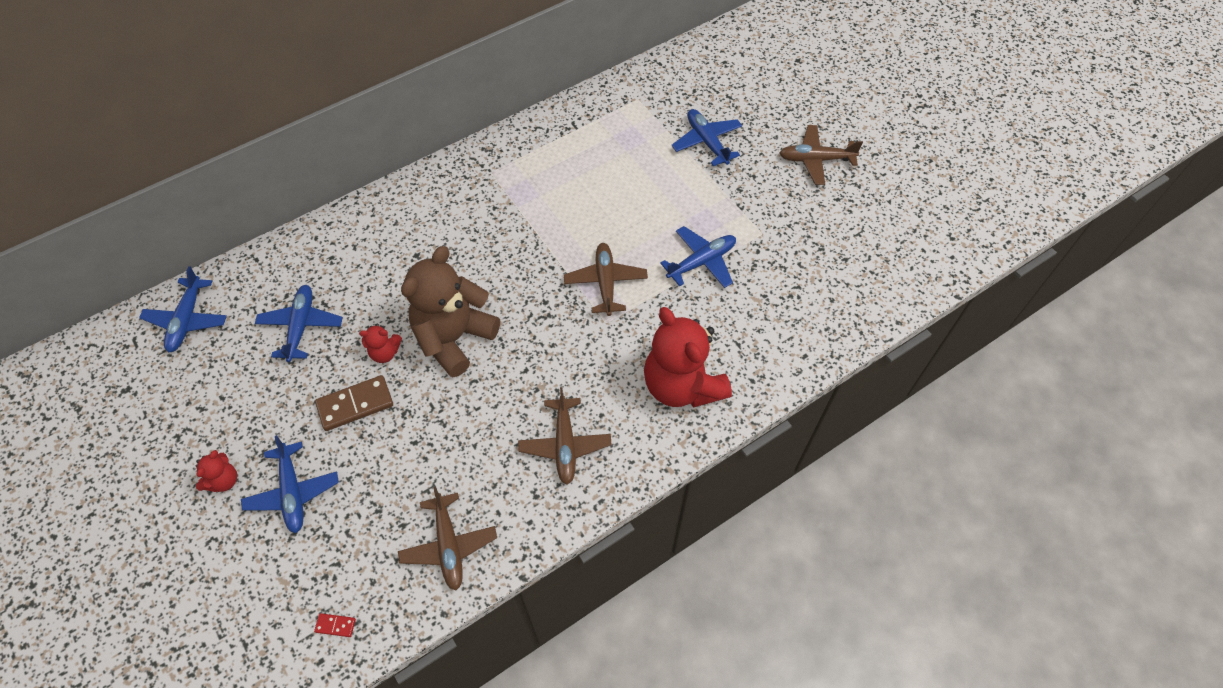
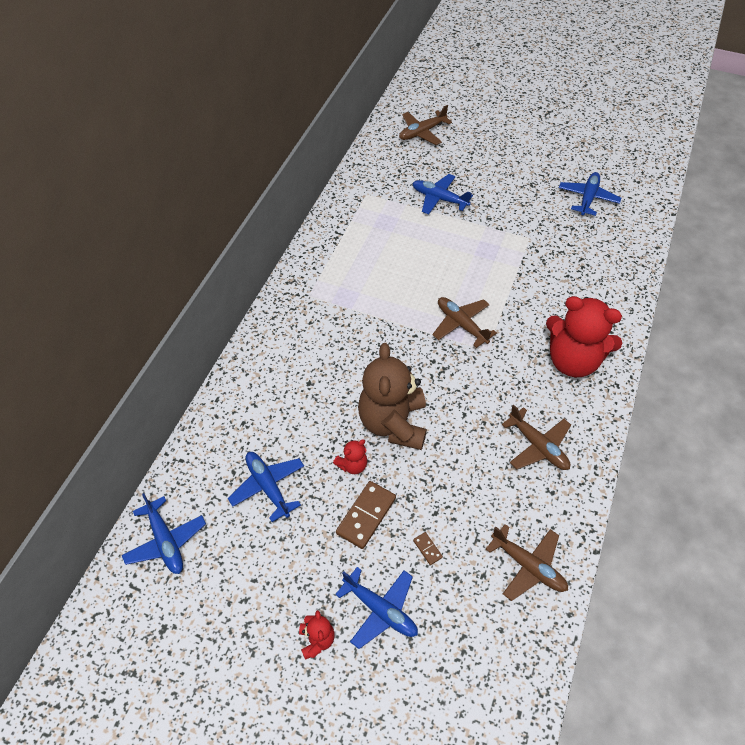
camera: 35 degrees left, 5 degrees down
(335, 625) = (505, 680): red domino -> none
(378, 469) = (427, 549): none -> brown domino
(701, 262) = (509, 276): blue plane -> blue plane (588, 198)
(815, 159) = (517, 176): brown plane -> brown plane (422, 132)

